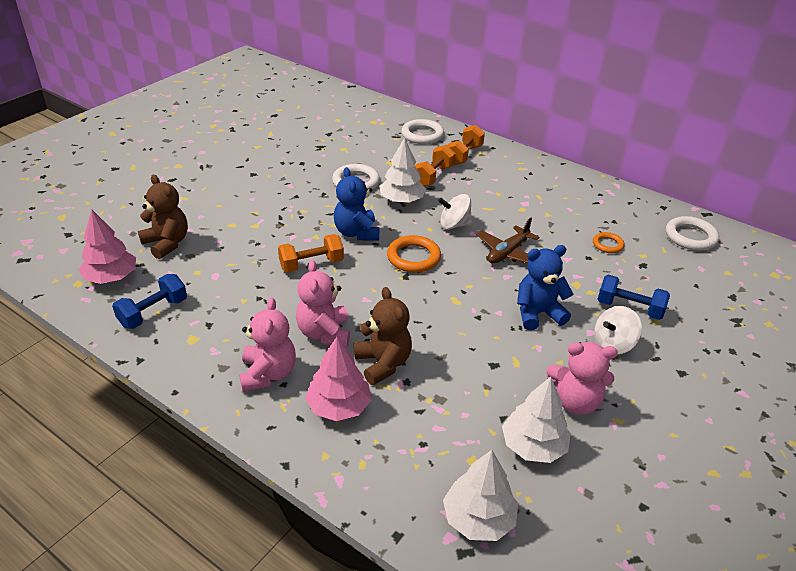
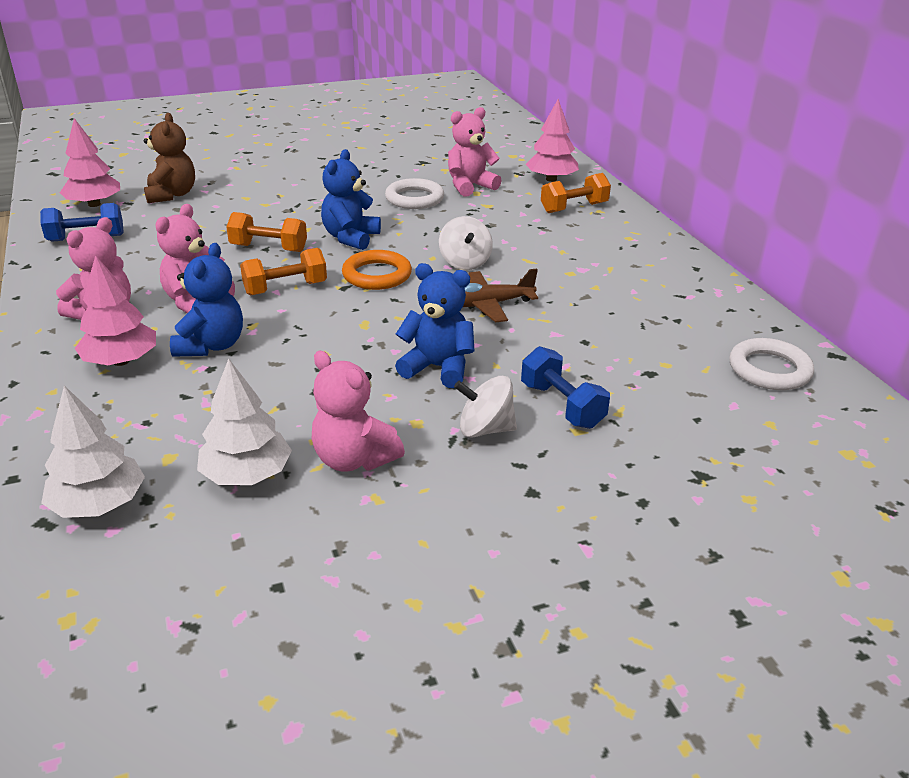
camera: 35 degrees right, 5 degrees down
(379, 158) = (470, 186): none -> pink teddy bear
(383, 363) = (211, 346): brown teddy bear -> blue teddy bear
(401, 200) = (440, 226): white tree -> none
(422, 135) = (551, 179): white ring -> pink tree
(433, 176) = (507, 216): orange dumbbell -> orange dumbbell (285, 288)
(454, 225) = (465, 262): white spinning top -> white spinning top turned 135 degrees counterclockwise
(607, 245) = (631, 338): orange ring -> none

